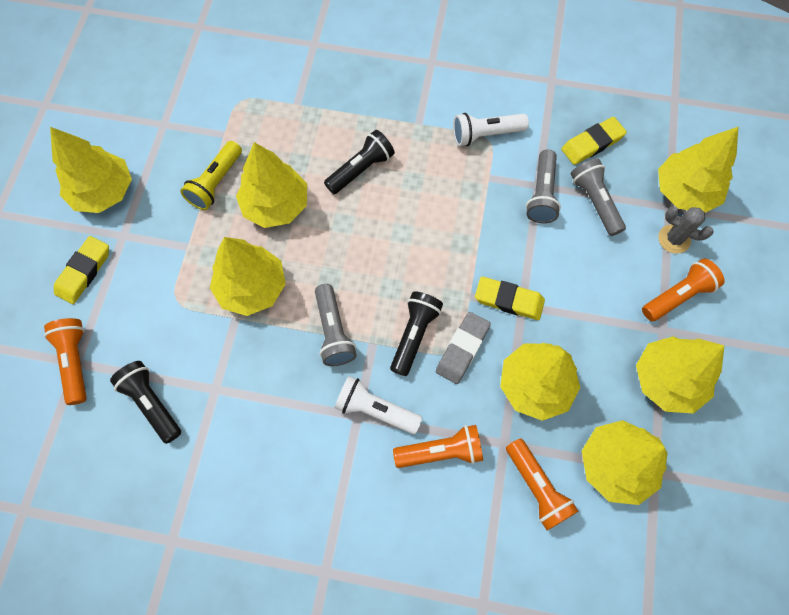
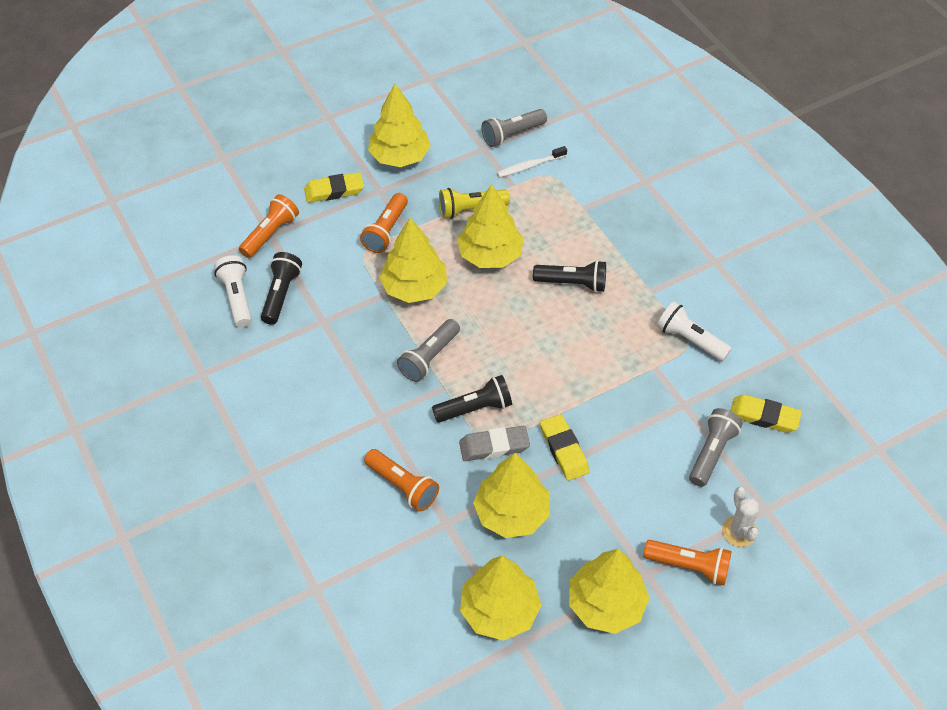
camera: 50 degrees right, 15 degrees down
(217, 106) = (530, 166): none -> white toothbrush
(375, 409) = (396, 424): white flashlight -> white flashlight (237, 298)
(537, 487) = (432, 567): orange flashlight -> orange flashlight (386, 231)
(541, 194) = (678, 412): grey flashlight -> grey flashlight (512, 134)
(674, 239) = (739, 531): grey cactus -> white cactus
(684, 192) = (793, 512): yellow tree -> none

